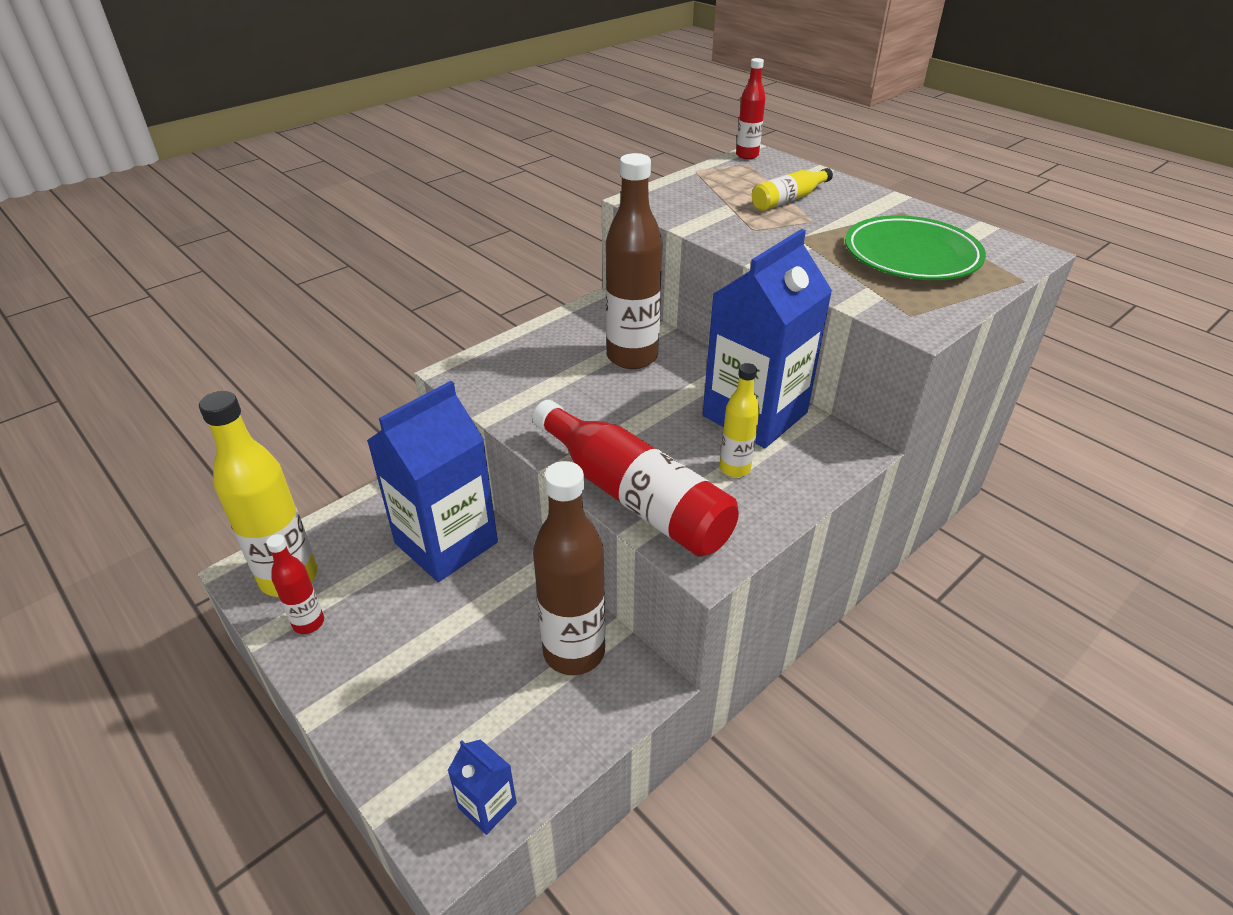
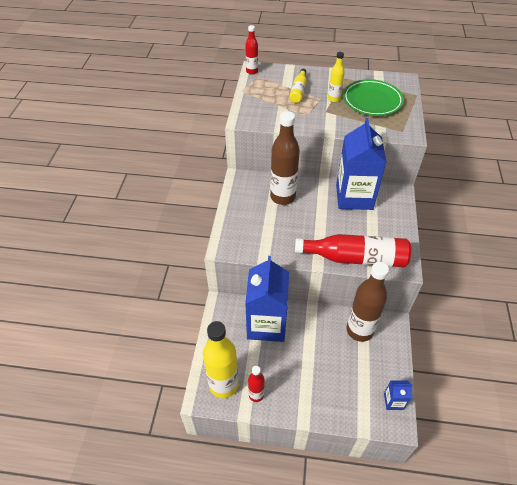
camera: 40 degrees left, 10 degrees up
(734, 468) = (373, 224): yellow bottle -> yellow bottle (334, 99)

